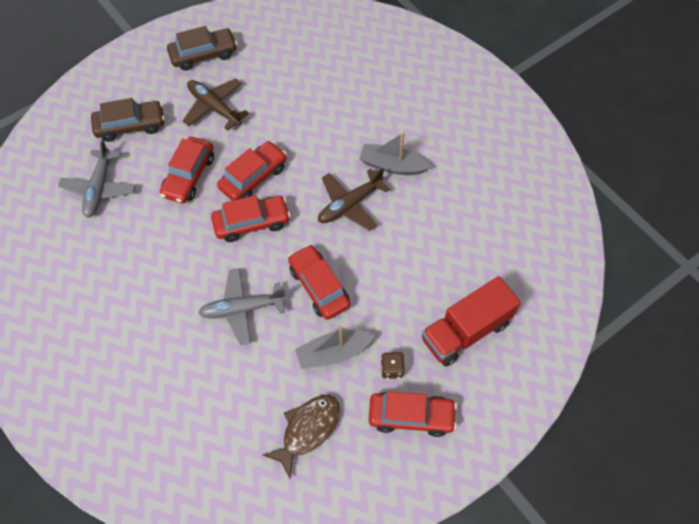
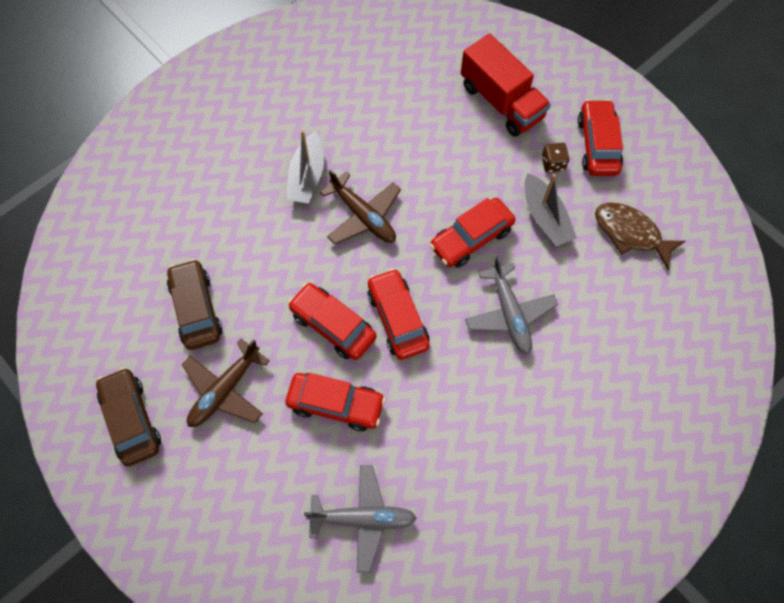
camera: 95 degrees left, 5 degrees up
(130, 126) = (258, 498): brown car -> brown car (196, 309)

